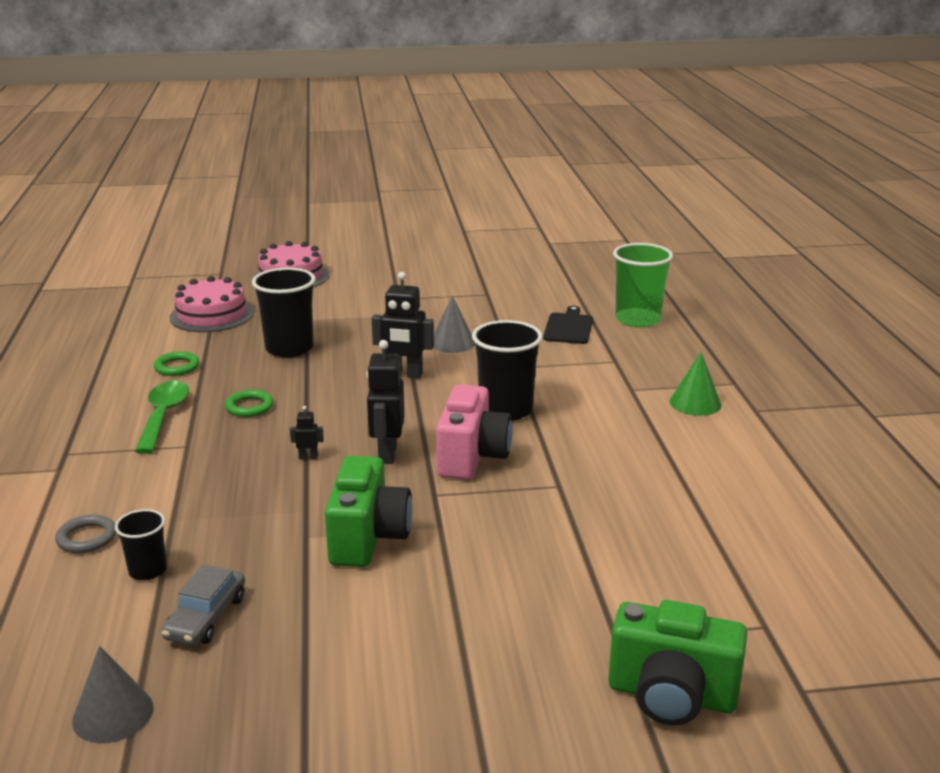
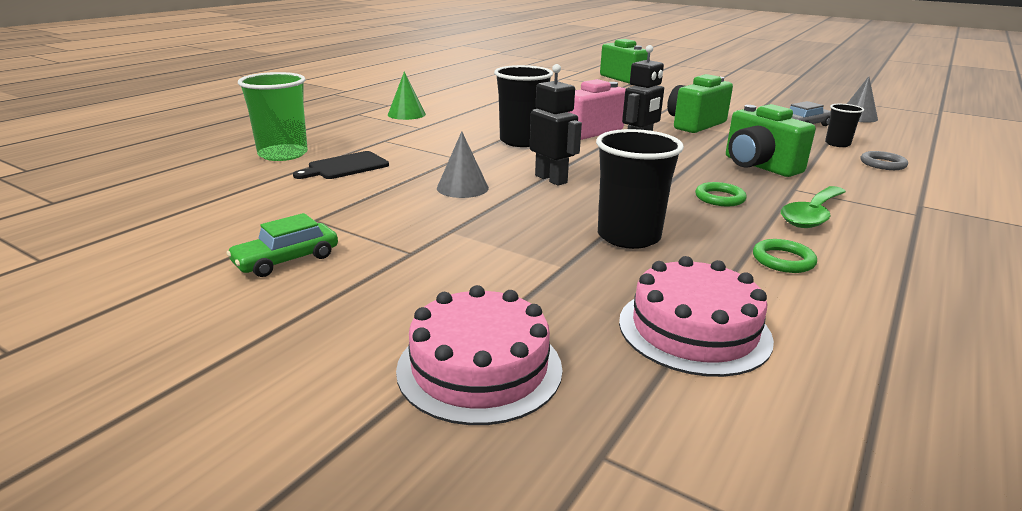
camera: 140 degrees left, 0 degrees up
(235, 469) = (758, 166): none -> green camera
(308, 457) = (696, 158): black robot -> none
(449, 276) = (286, 260): none -> green car

